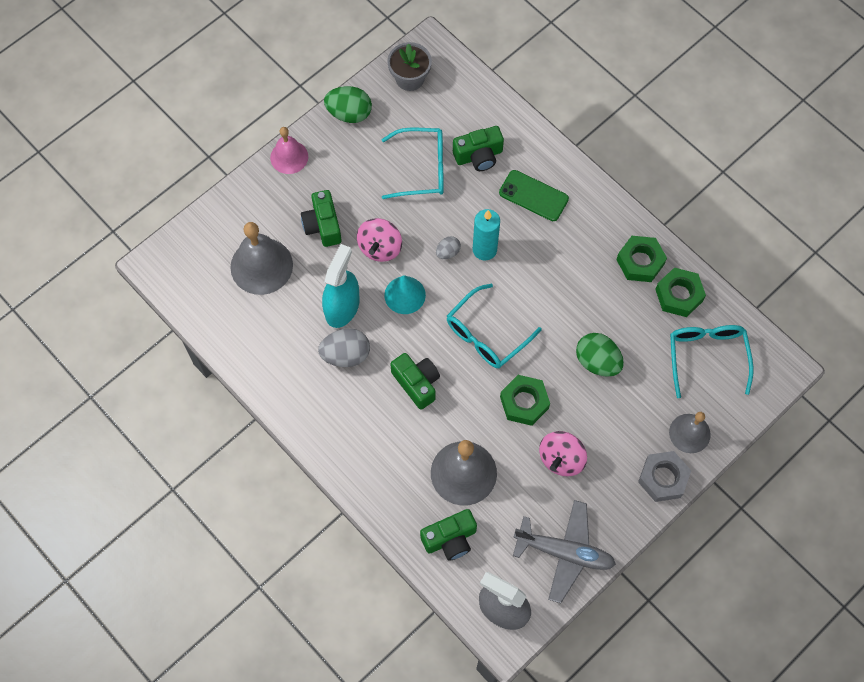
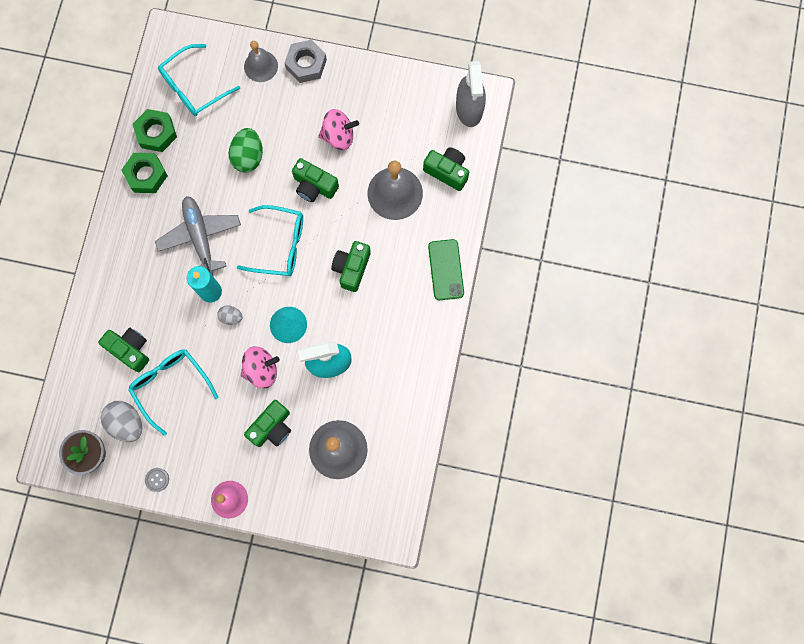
camera: 125 degrees left, 10 degrees up
(346, 355) = (365, 334): grey egg -> grey egg (127, 423)
(349, 113) = (157, 479): green egg -> grey button
(524, 402) = (314, 186): green nut -> green camera
(533, 196) = (139, 285): green phone -> green phone (446, 270)
(564, 552) = (403, 94): grey plane -> grey plane (200, 237)

